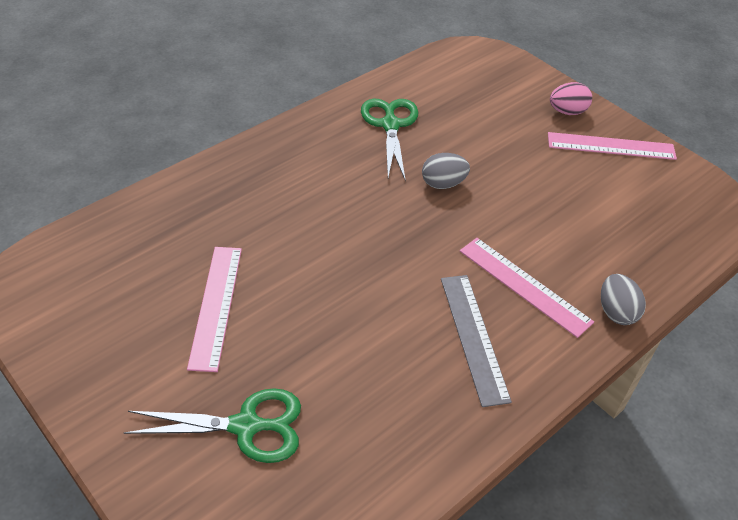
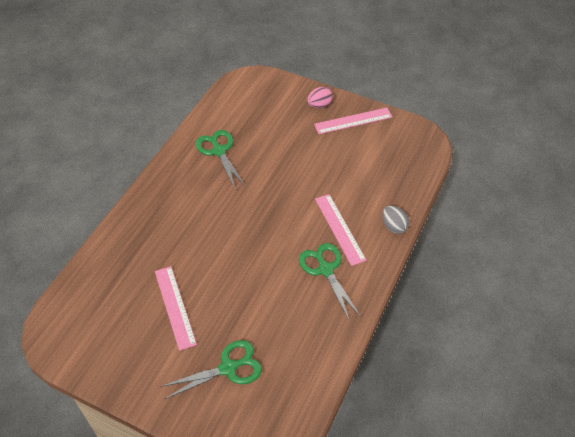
camera: 20 degrees left, 5 degrees up
(443, 184) = (268, 180): grey egg -> none
(474, 337) = (325, 270): grey ruler -> green scissors
(524, 285) = (340, 229): pink ruler -> pink ruler turned 45 degrees clockwise

